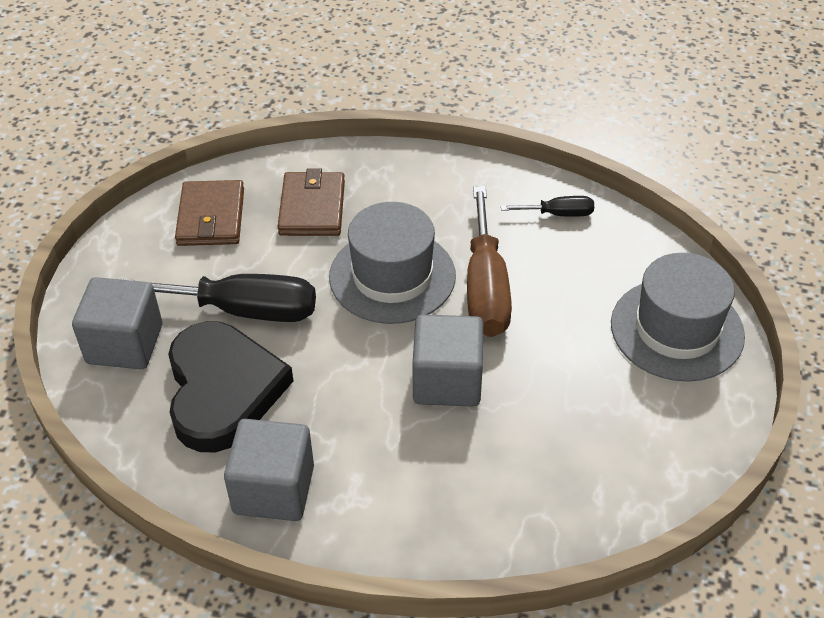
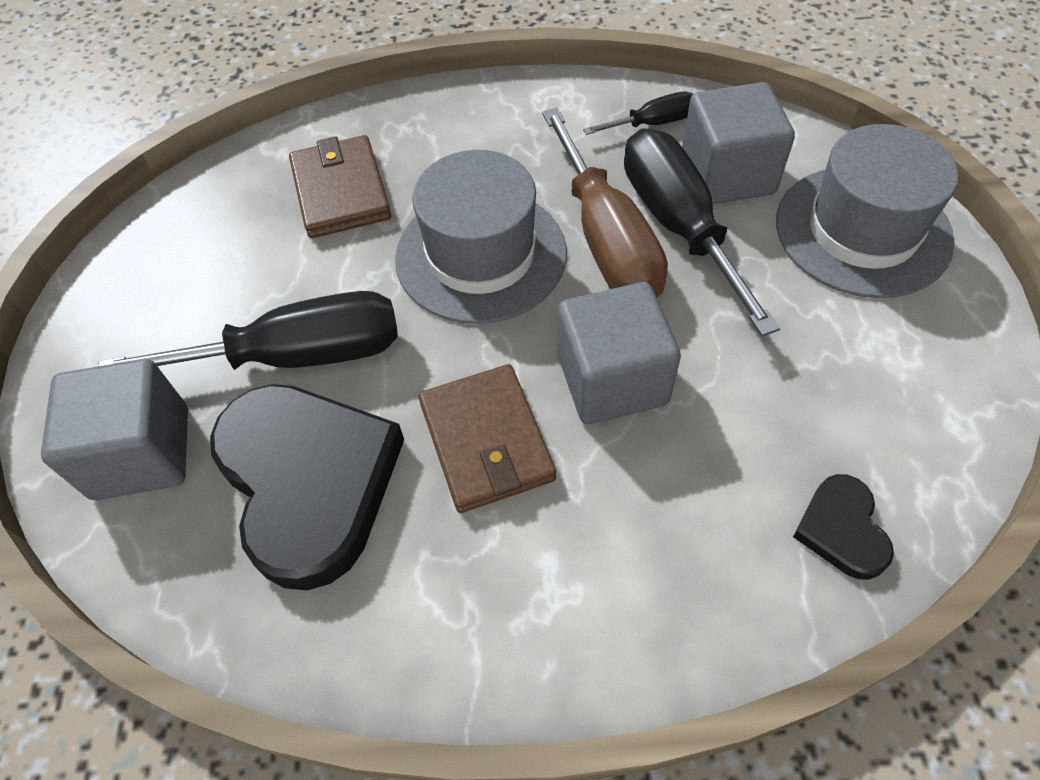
camera: 15 degrees left, 10 degrees up
(211, 217) = (208, 237): brown wallet -> brown wallet (486, 441)
(274, 489) = (437, 617): grey cube -> grey cube (727, 174)
(542, 291) = (678, 225): none -> black screwdriver
(558, 514) = (842, 529): none -> black heart

